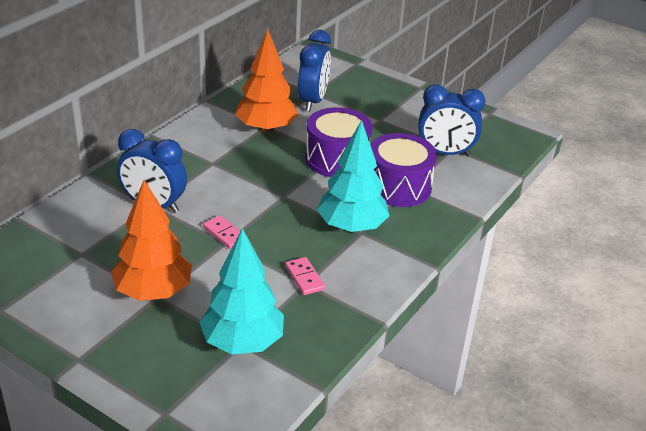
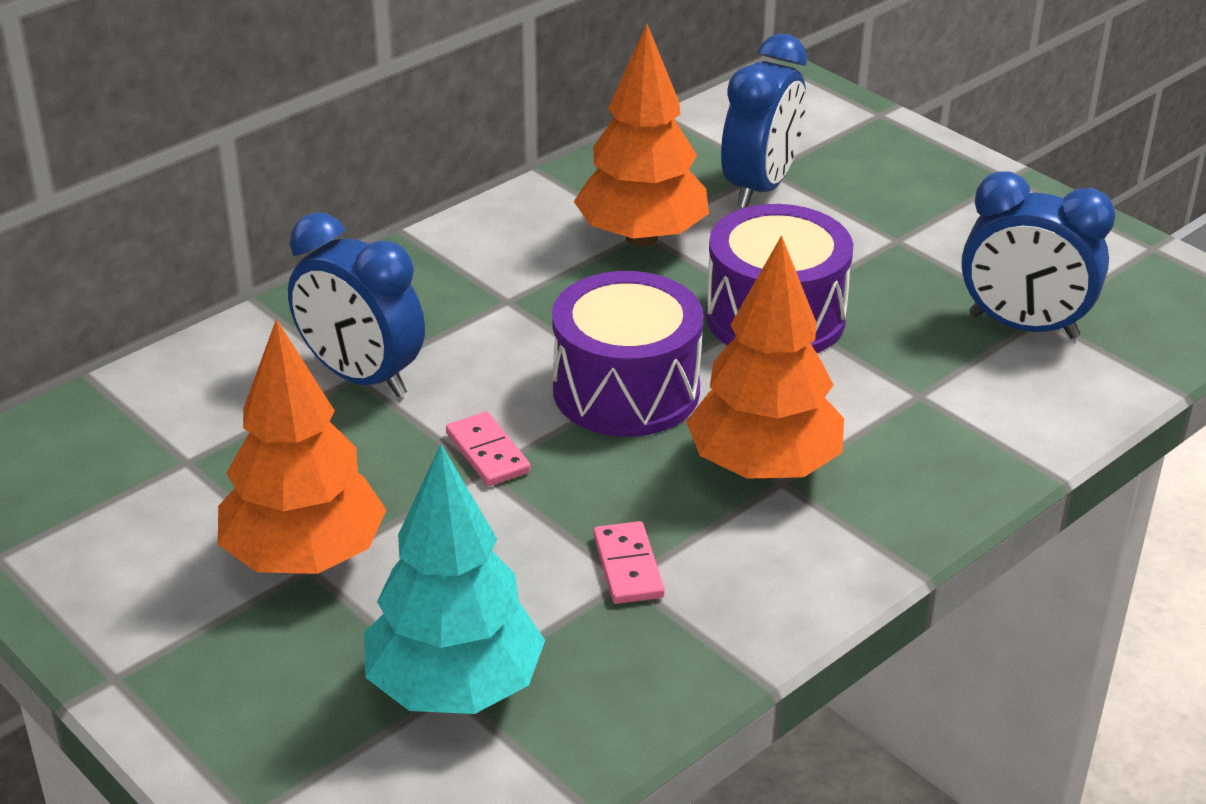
camera: 15 degrees right, 0 degrees up
(351, 227) = (763, 468): turquoise tree -> orange tree
(398, 186) = (894, 390): purple drum -> purple drum (626, 390)

